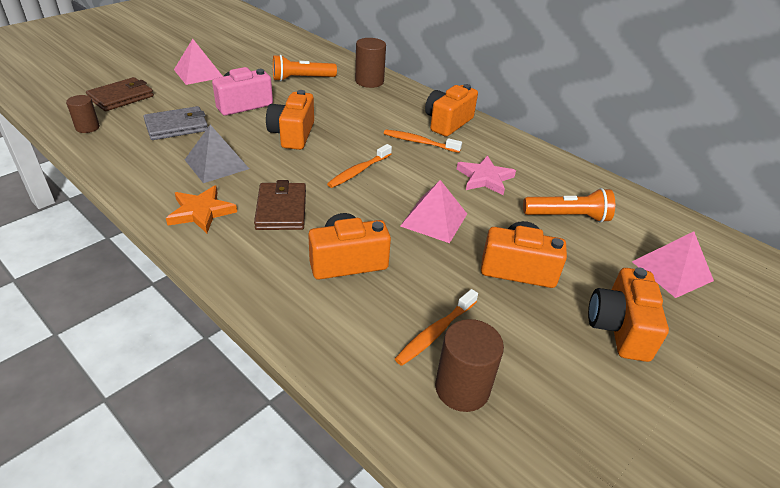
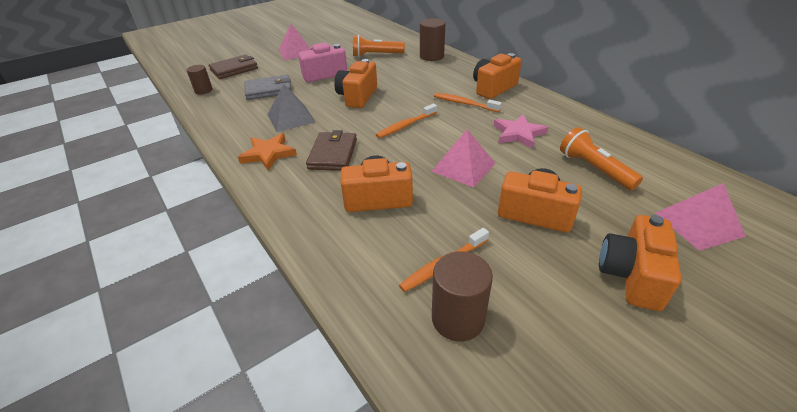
camera: 15 degrees right, 0 degrees up
(568, 216) = (594, 169): orange flashlight -> orange flashlight turned 135 degrees counterclockwise

